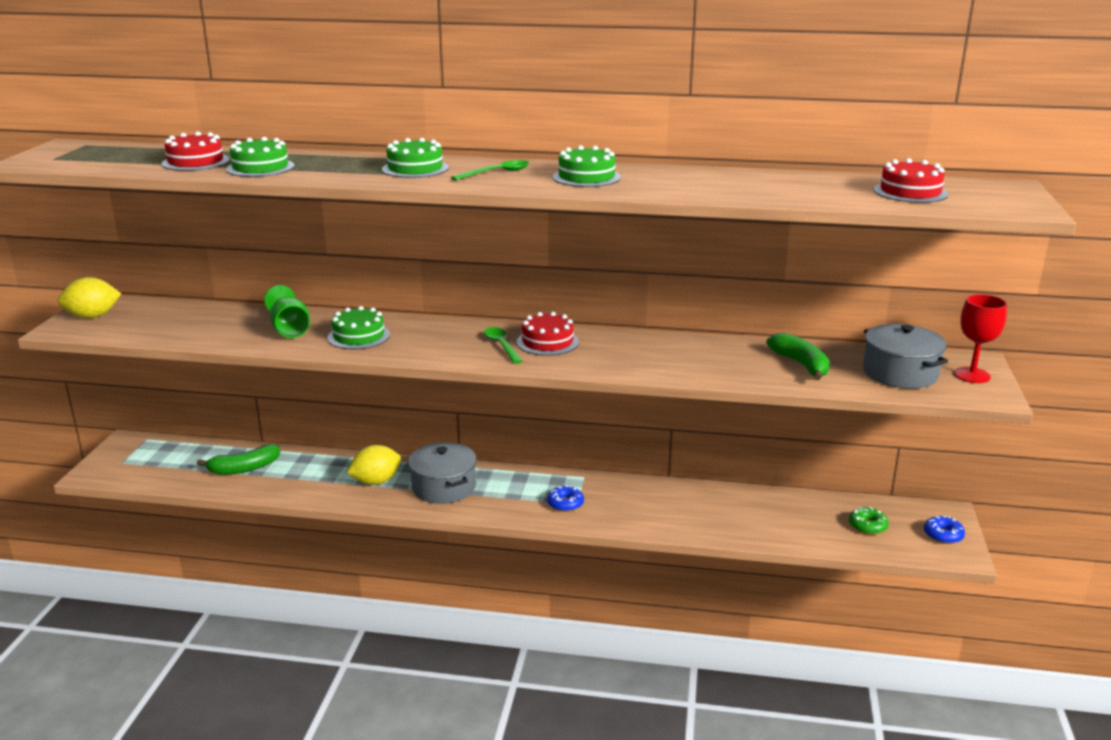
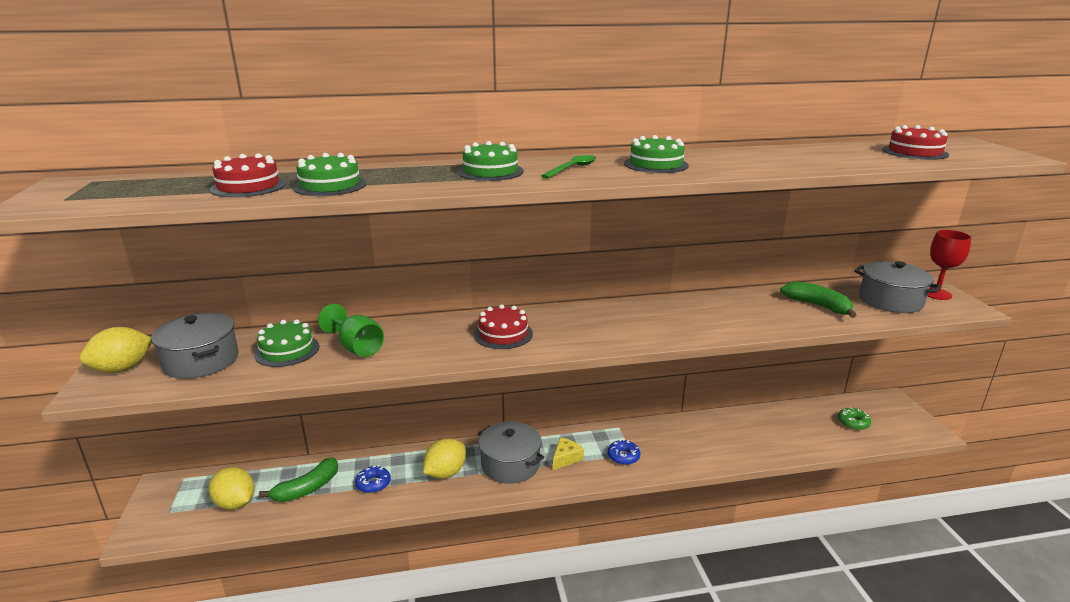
camera: 20 degrees left, 0 degrees up
(155, 320) = (201, 361): none -> grey pot
(178, 467) = (235, 503): none -> yellow lemon
(358, 336) = (431, 342): green cake -> green cake (287, 350)
(501, 345) = (571, 329): green spoon -> none
(504, 493) = (566, 458): none -> yellow cheese
(547, 342) = (606, 319): red cake -> red cake (503, 334)
(943, 535) = (906, 418): blue donut -> blue donut (373, 484)

